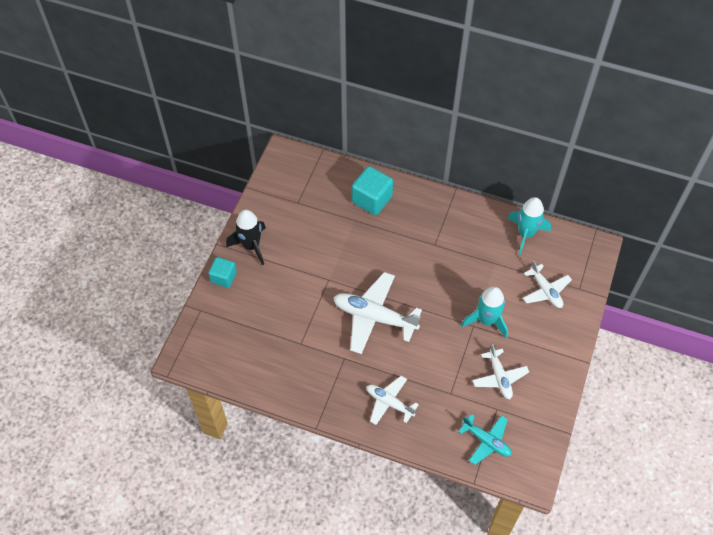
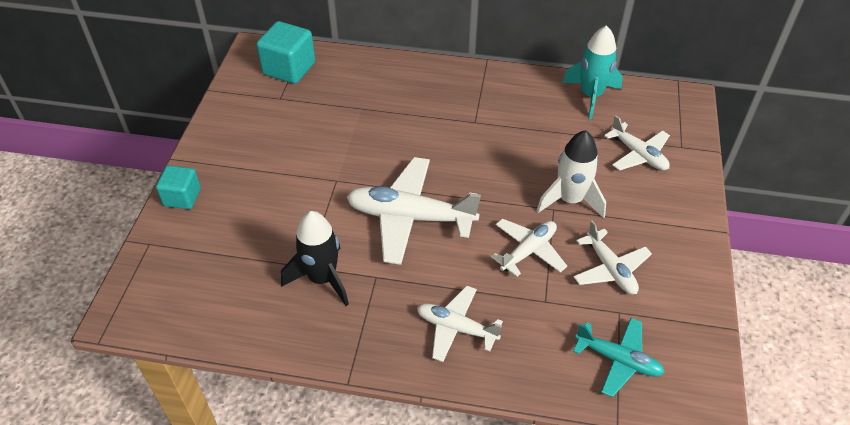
camera: 10 degrees left, 10 degrees down
(251, 246) = (220, 154): black rocket -> black rocket (322, 278)
(372, 199) = (380, 83): turquoise cube -> turquoise cube (289, 69)
(448, 355) = (528, 251): none -> white plane
(486, 320) = (570, 200): turquoise rocket -> white rocket

